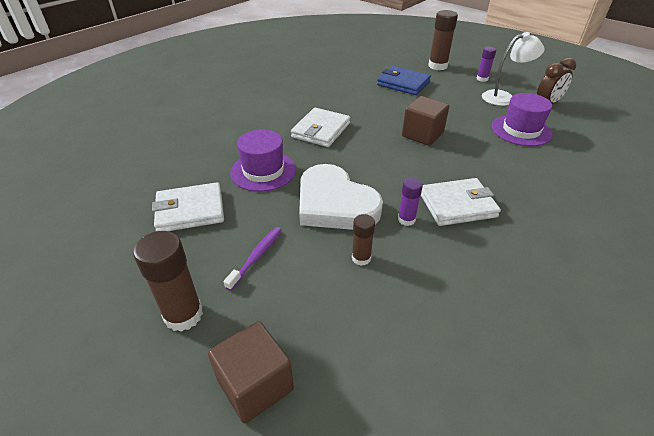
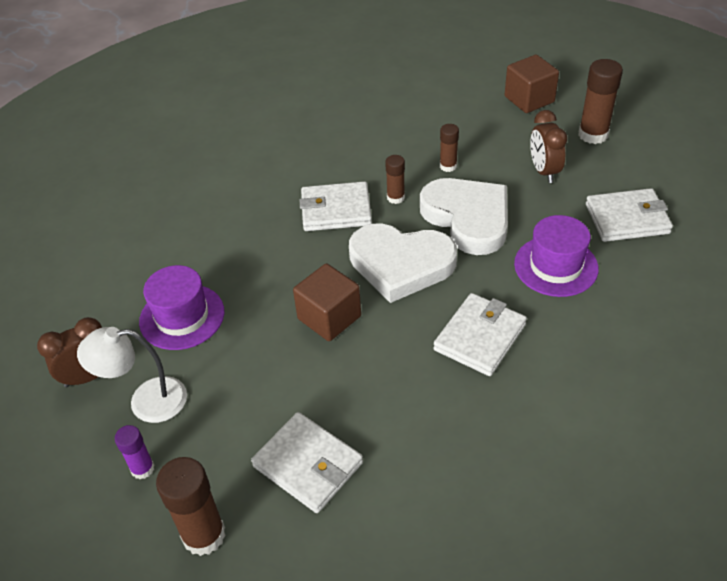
camera: 170 degrees left, 5 degrees up
(256, 257) = (544, 171): purple toothbrush -> brown clock
(384, 166) = (401, 264): none -> white heart
(403, 83) = (308, 465): blue wallet -> white wallet
(406, 219) = (395, 197): purple glue stick -> brown glue stick

